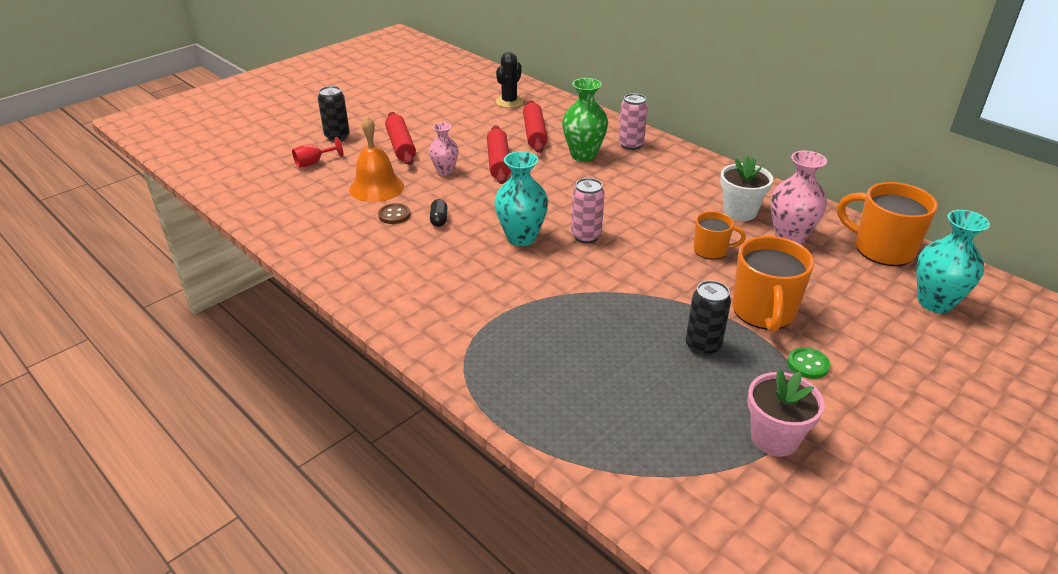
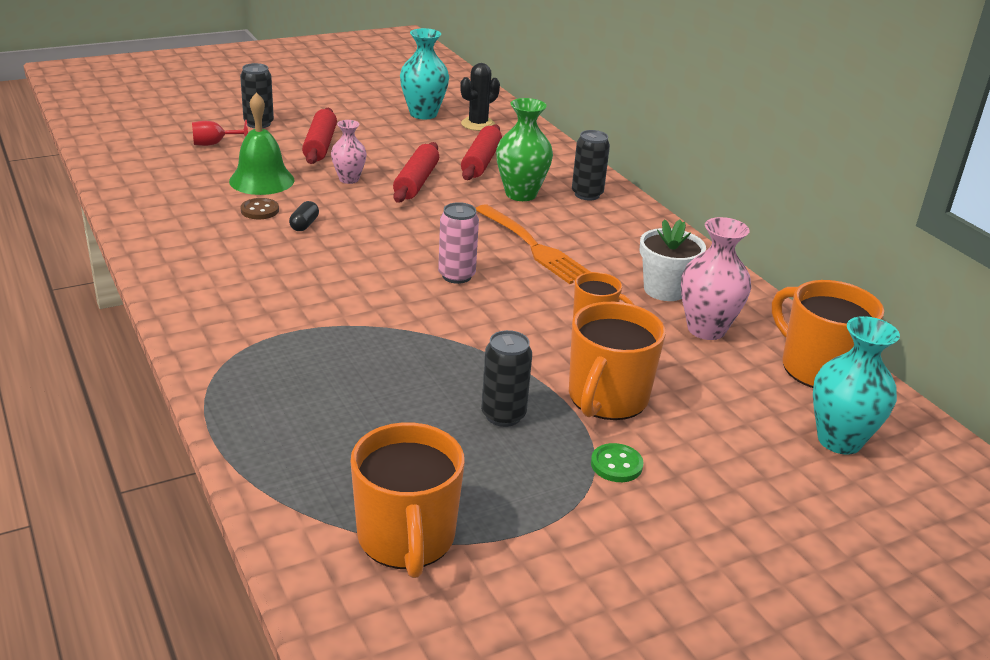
camera: 15 degrees right, 5 degrees down
(376, 187) = (262, 180): orange bell -> green bell
(521, 238) = (381, 261): turquoise vase -> turquoise vase (423, 114)
(623, 198) = (533, 246): none -> orange fork
(630, 145) = (587, 194): pink can -> black can
(709, 471) = (406, 539): none -> orange mug
(774, 438) = (511, 528): pink flower pot -> none

